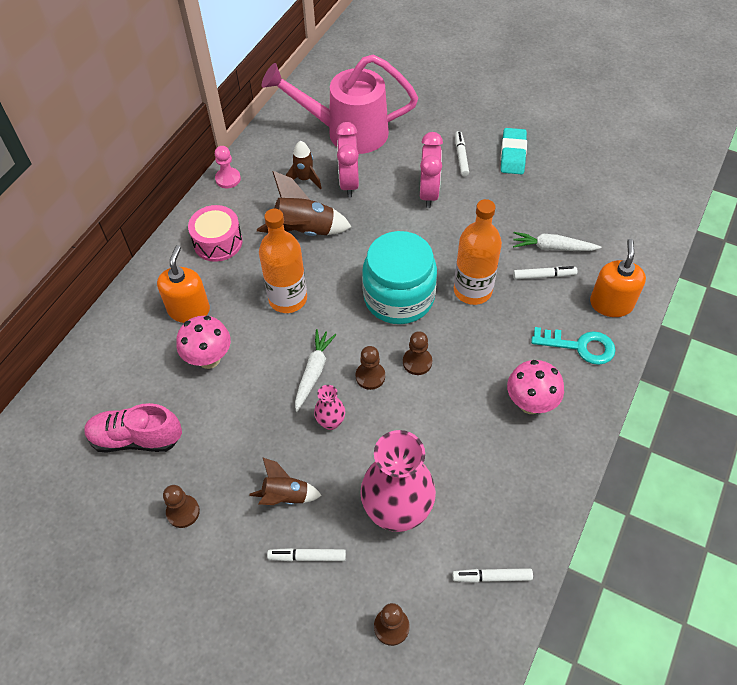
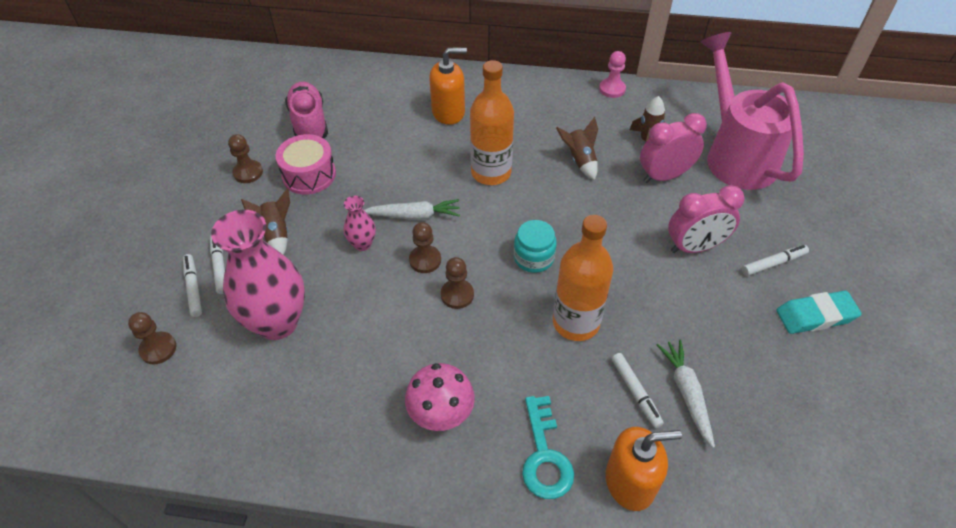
camera: 70 degrees right, 5 degrees down
(209, 359) = (402, 141): pink mushroom -> none
(218, 242) = (532, 106): pink drum -> pink drum (309, 175)
(304, 231) = (579, 160): brown rocket -> brown rocket, size x0.62
(399, 297) = (533, 258): turquoise jar -> turquoise jar, size x0.51
(492, 577) = (219, 424): white marker -> white marker (193, 288)

